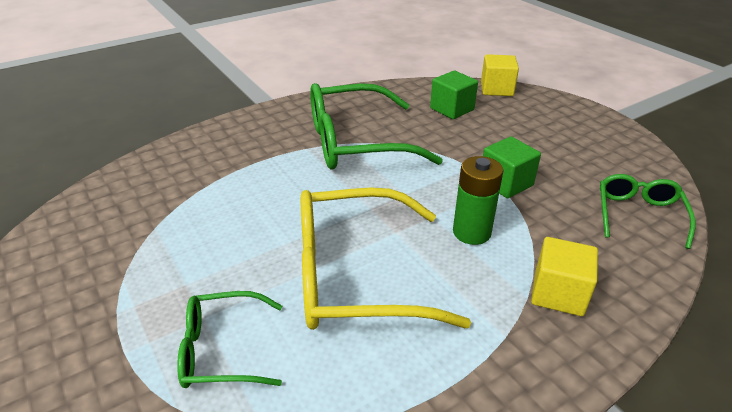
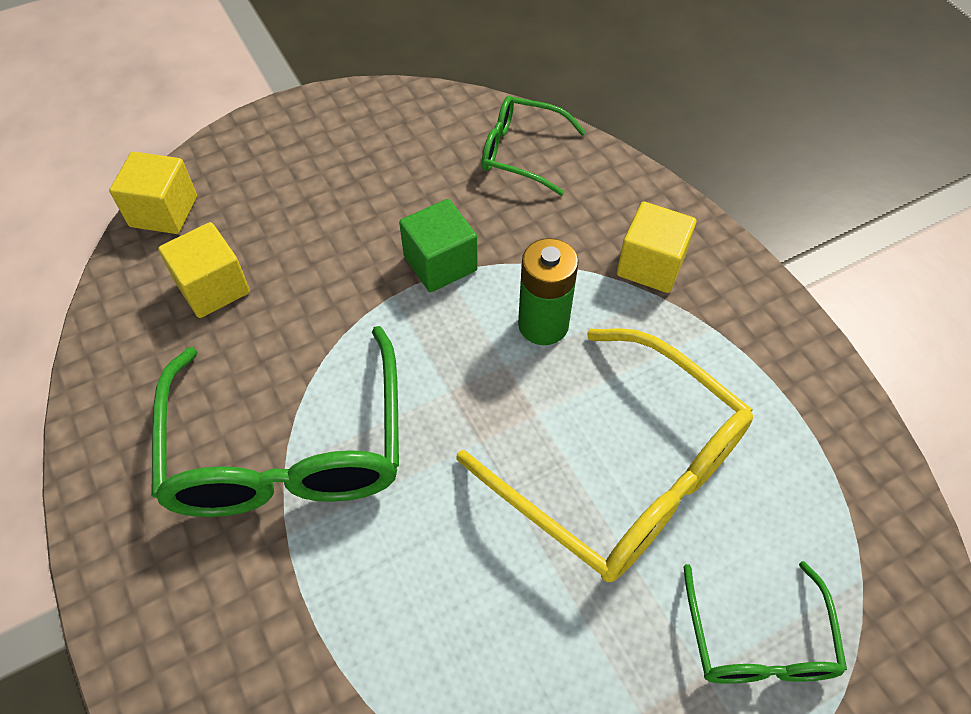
camera: 85 degrees left, 20 degrees up
(355, 275) = (622, 472): yellow glasses -> yellow glasses turned 45 degrees counterclockwise
(452, 109) = (213, 288): green cube -> yellow cube

